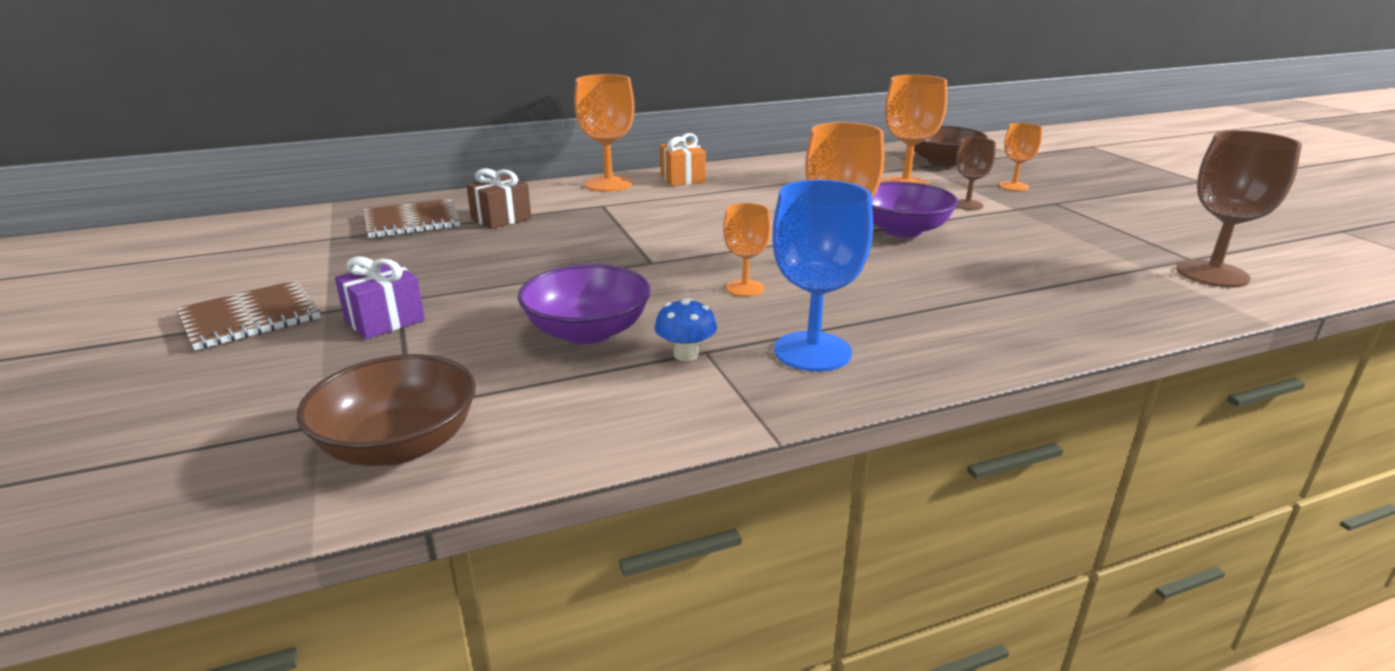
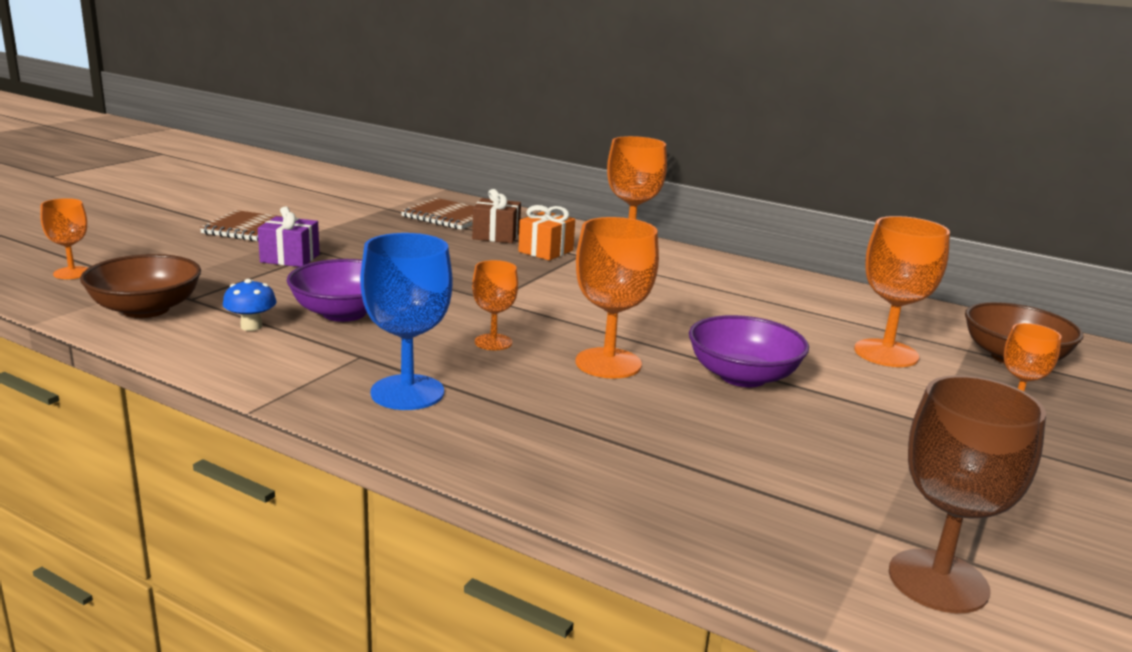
camera: 50 degrees right, 5 degrees down
(159, 477) = (72, 273): none -> orange goblet
(682, 179) = (696, 263): orange gift -> orange gift (546, 251)
(686, 354) = (347, 351): blue mushroom -> blue mushroom (251, 326)
(967, 205) = (889, 395): brown goblet -> none

